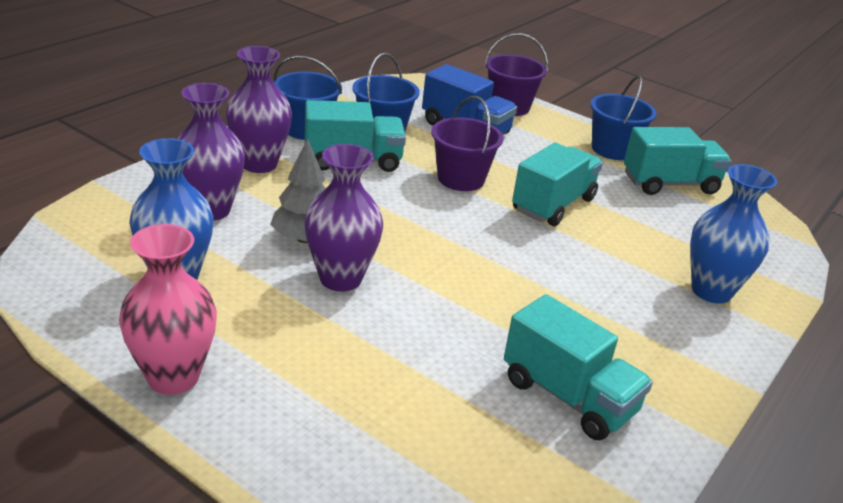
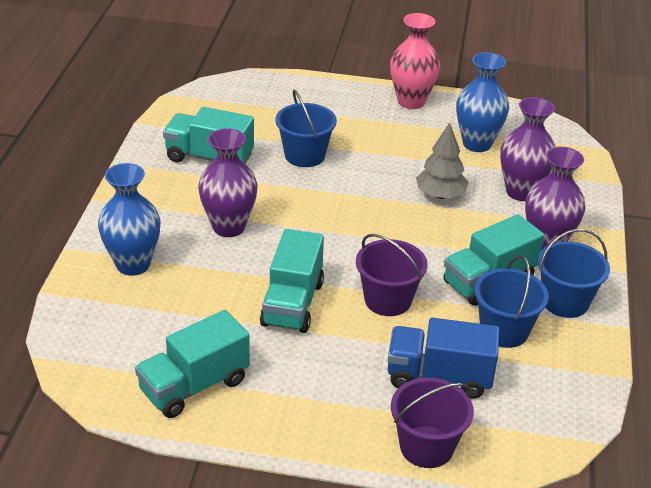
camera: 155 degrees right, 5 degrees up
(340, 278) = (389, 177): purple vase -> purple vase (228, 227)
(613, 149) = (273, 419): blue bucket -> blue bucket (305, 155)

